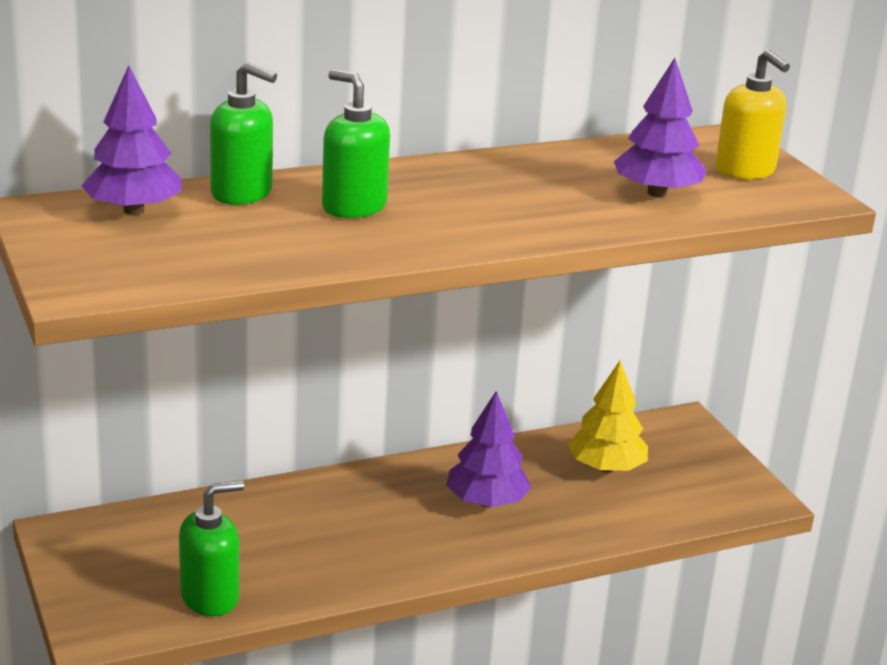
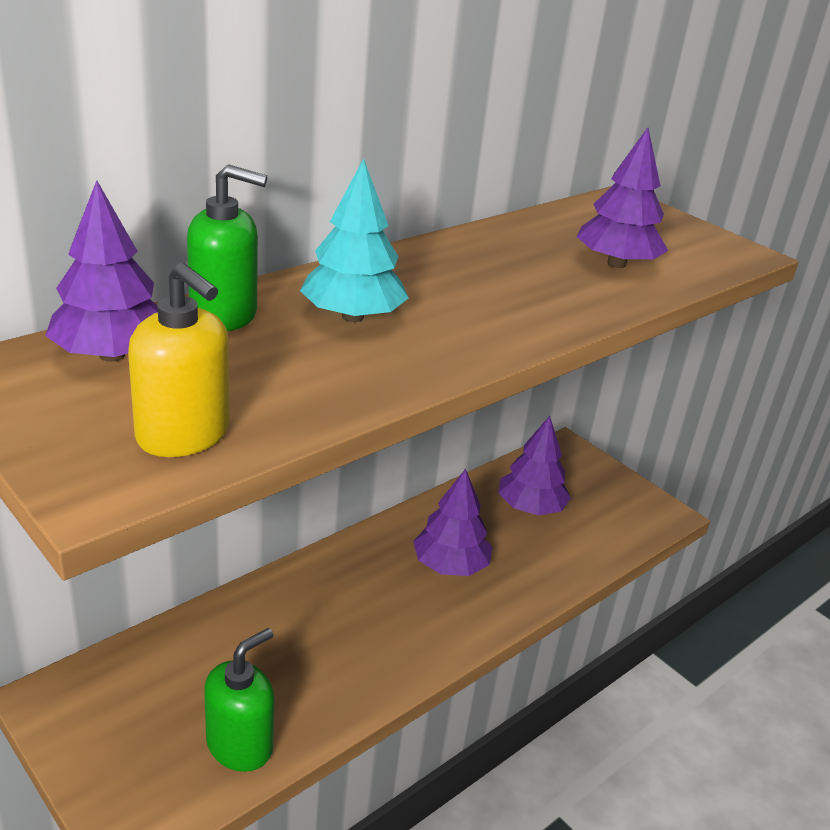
camera: 20 degrees left, 5 degrees up
(353, 207) = (353, 317): green soap dispenser -> turquoise tree
(606, 467) = (530, 507): yellow tree -> purple tree
(745, 171) = (666, 232): yellow soap dispenser -> yellow soap dispenser (184, 435)

